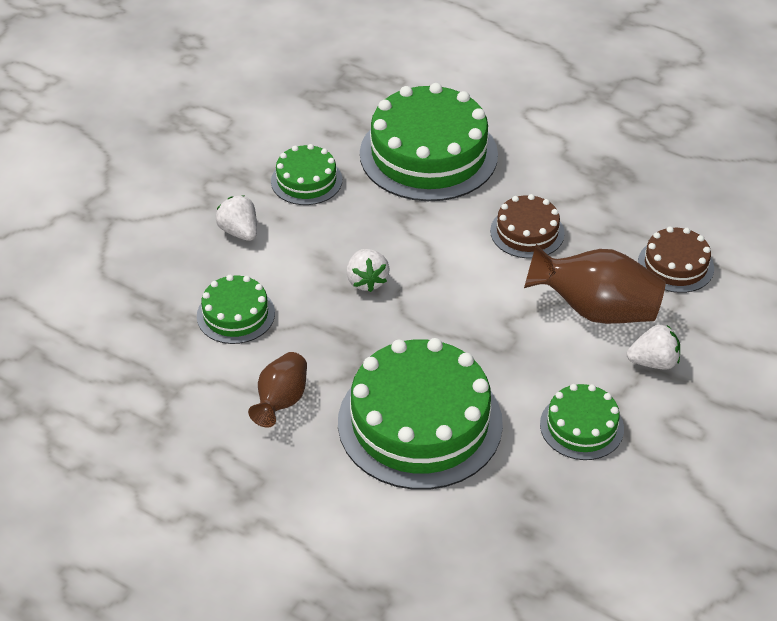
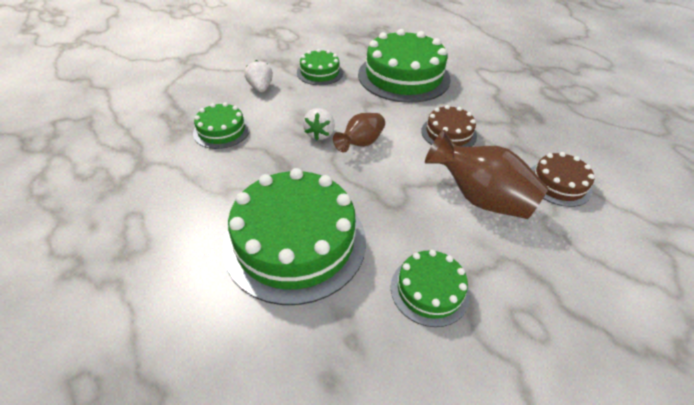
camera: 20 degrees right, 0 degrees up
(281, 401) = (206, 193): brown vase -> brown vase (360, 143)
(653, 362) = (516, 253): white strawberry -> none

